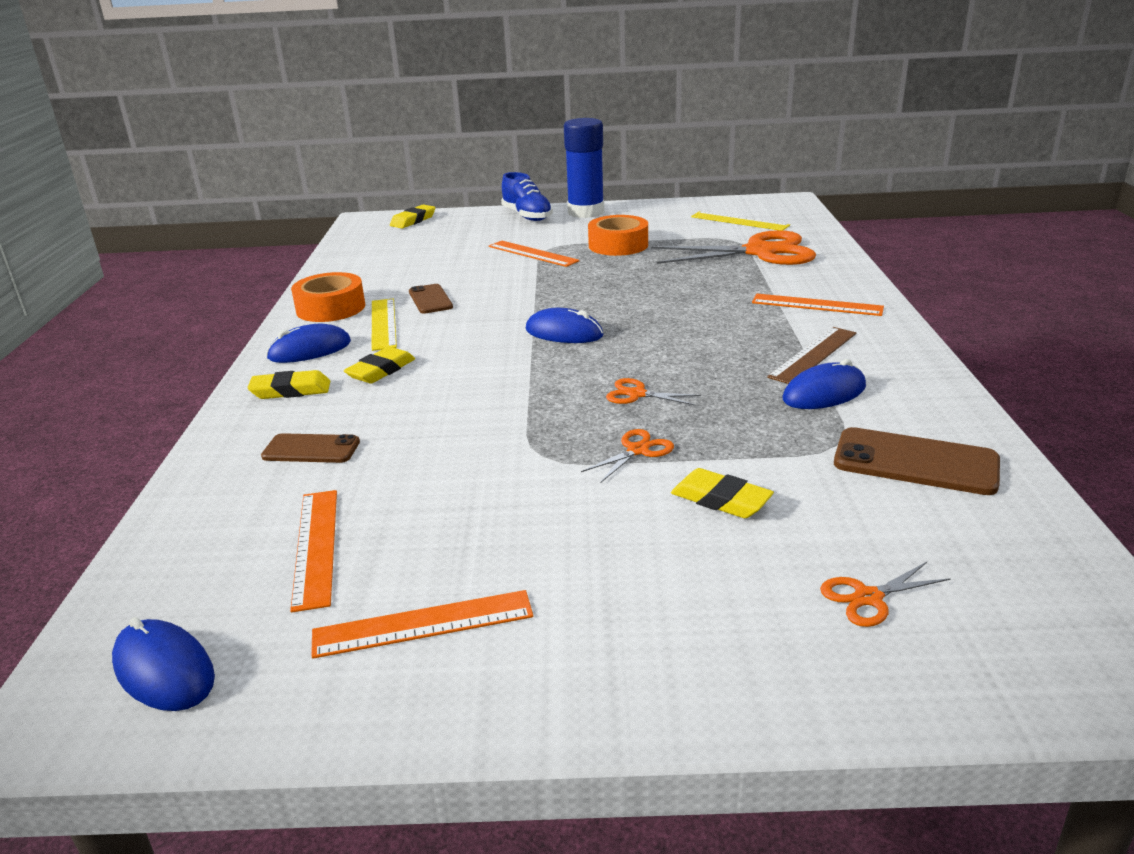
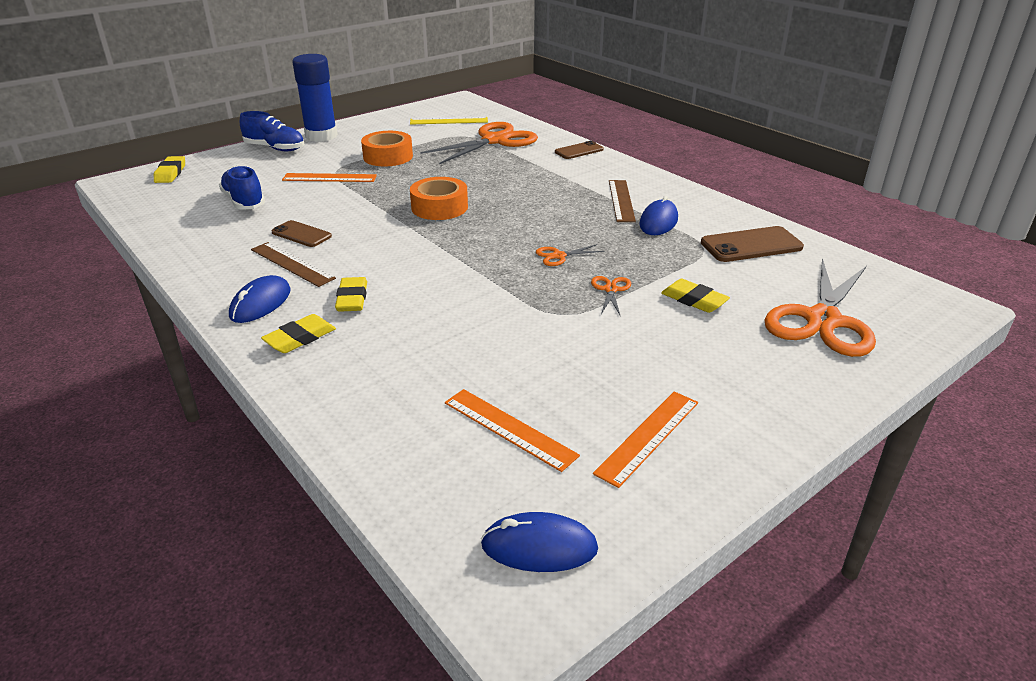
camera: 40 degrees left, 5 degrees up
(311, 449) = (394, 372): brown phone -> brown phone (579, 151)
(331, 308) = (219, 265): orange tape -> orange tape (439, 207)
(383, 323) = (292, 264): yellow ruler -> brown ruler
(430, 258) = (244, 202): none -> blue shoe
(564, 333) = (448, 230): blue mouse -> none
(720, 500) = (694, 300): yellow eraser -> yellow eraser turned 45 degrees clockwise
(816, 305) = (579, 168): orange ruler -> none
(868, 597) = (822, 320): orange scissors -> orange scissors, size x2.39

